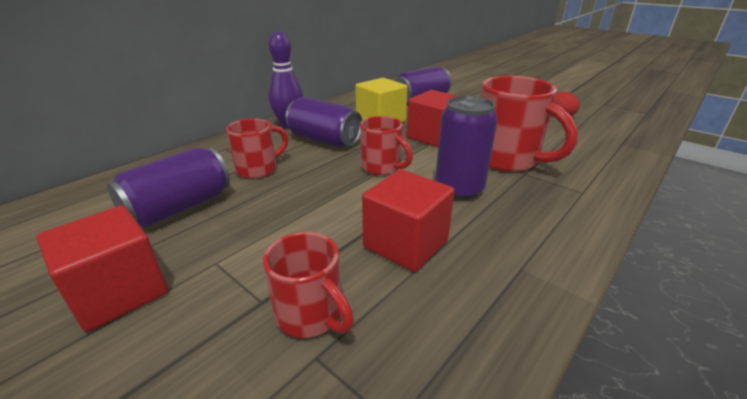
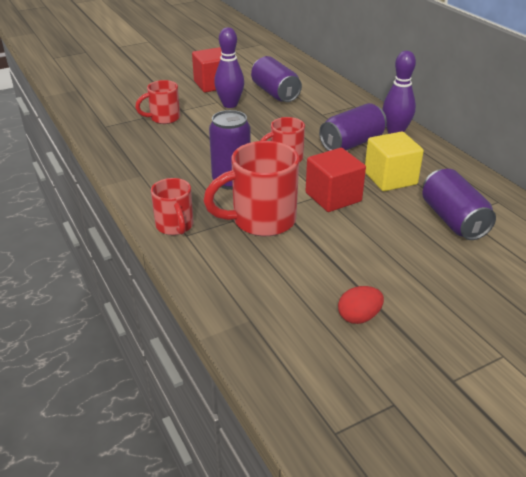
camera: 110 degrees right, 5 degrees up
(229, 243) = (230, 104): none -> purple bowling pin
(258, 169) = (311, 115): red mug -> red mug (175, 226)
(405, 244) = (189, 148): red cube -> none

